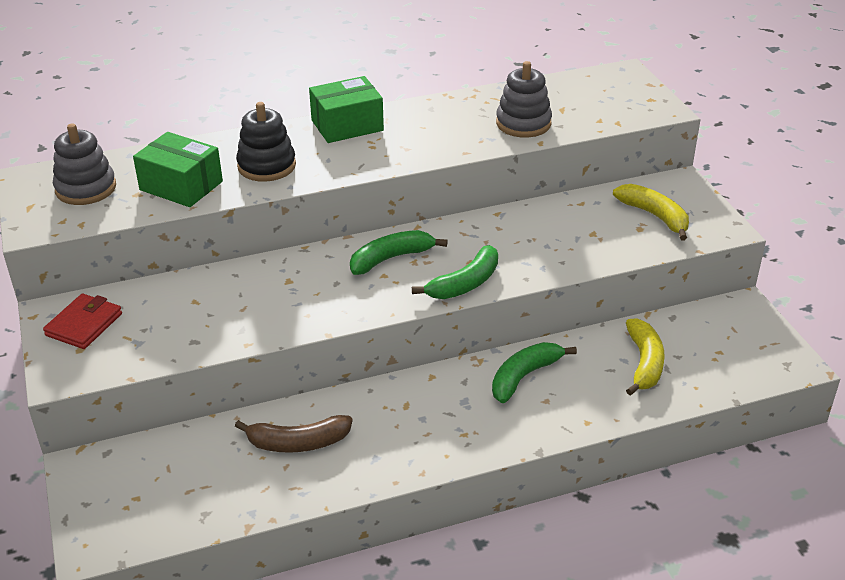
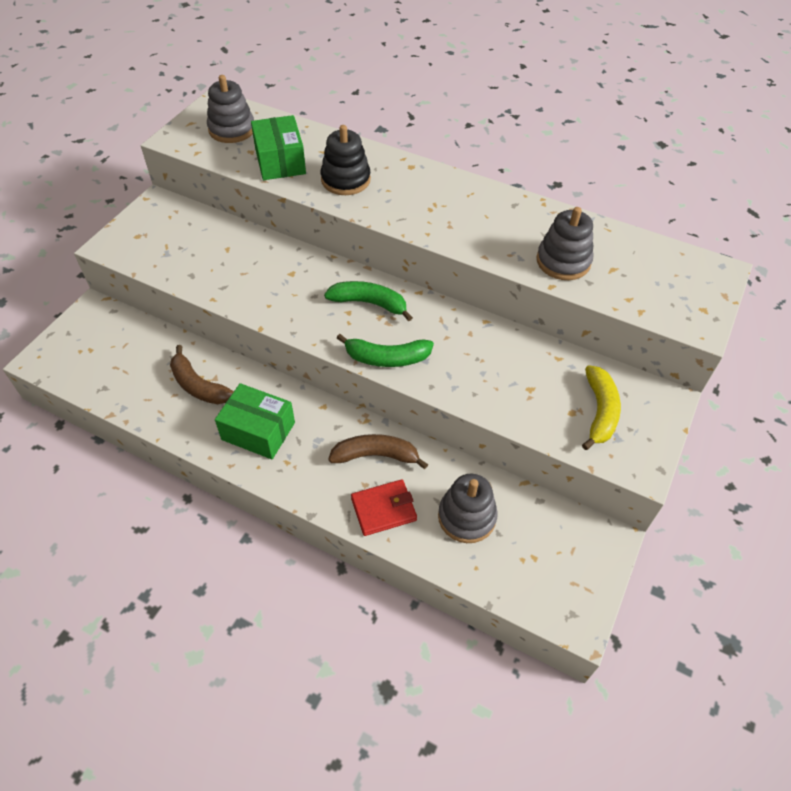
camera: 45 degrees right, 15 degrees up
(84, 324) = (159, 222): red wallet -> red wallet (383, 509)
(347, 125) = (438, 181): green box -> green box (258, 431)
(524, 376) = (376, 455): green banana -> brown banana
(644, 363) = (466, 517): yellow banana -> grey stacking toy

